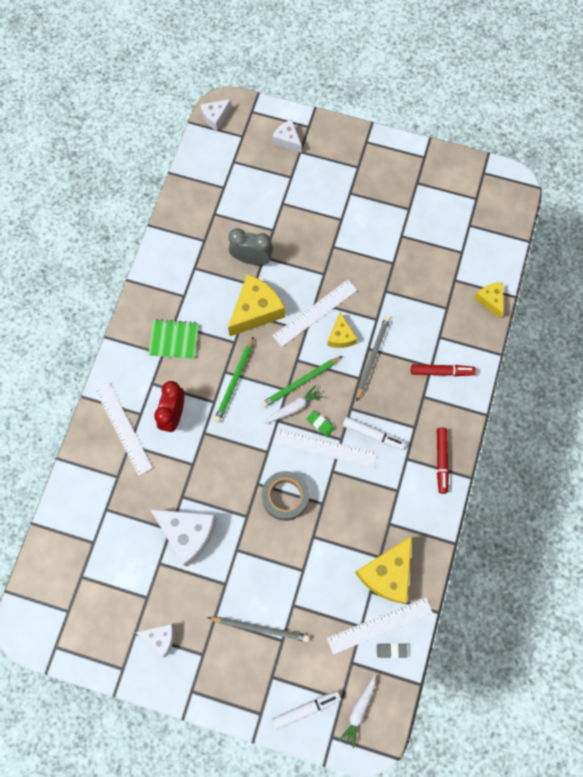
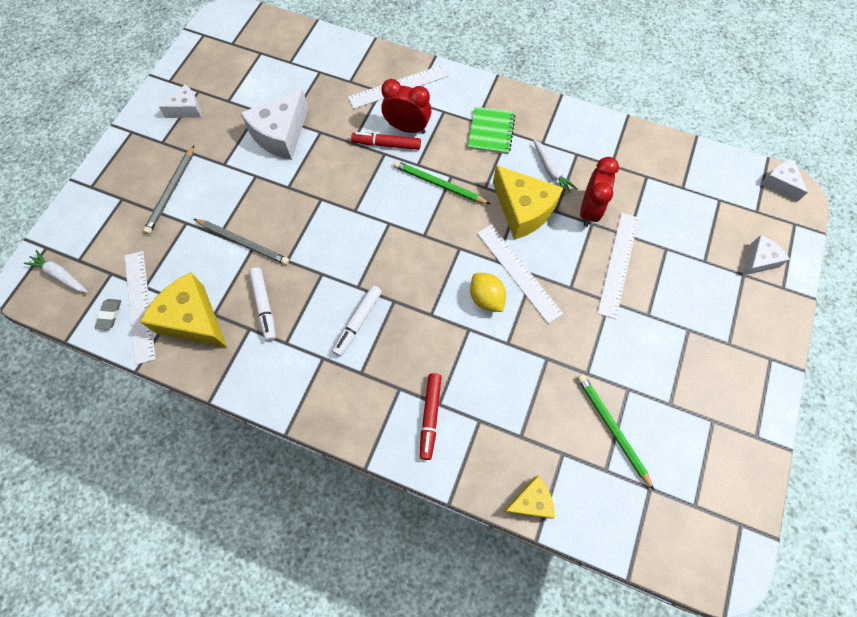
camera: 95 degrees right, 5 degrees down
(160, 638) = (187, 109): white cheese -> white cheese turned 135 degrees counterclockwise
(251, 259) = (589, 210): grey clock -> red clock
(285, 497) = (301, 224): grey tape -> none
(293, 407) = (401, 240): white carrot -> white carrot (551, 171)
(300, 382) = (431, 249): green pencil -> green pencil (612, 429)
(306, 709) = (80, 226): white marker -> white marker (264, 306)
(320, 424) = (378, 266): green eraser -> none
(325, 448) = (349, 269): white ruler -> white ruler (618, 264)
(341, 336) = (486, 298): yellow cheese -> yellow lemon
(372, 357) = (456, 332): grey pencil -> grey pencil (243, 242)
(441, 461) = (312, 399): red marker -> red marker (386, 144)

